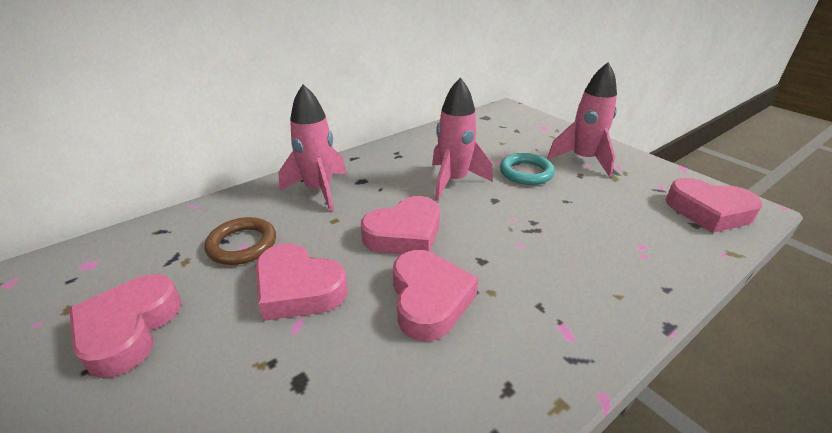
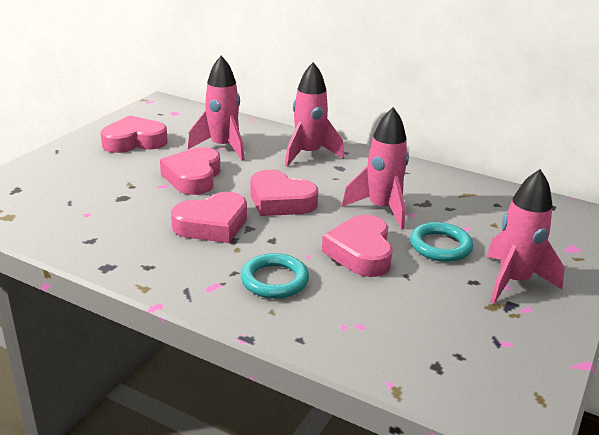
camera: 65 degrees right, 5 degrees down
(242, 245) = (222, 147): brown ring -> pink rocket
(562, 279) = (274, 280): none -> turquoise ring
(708, 211) = (477, 379): pink heart -> pink heart (360, 252)

